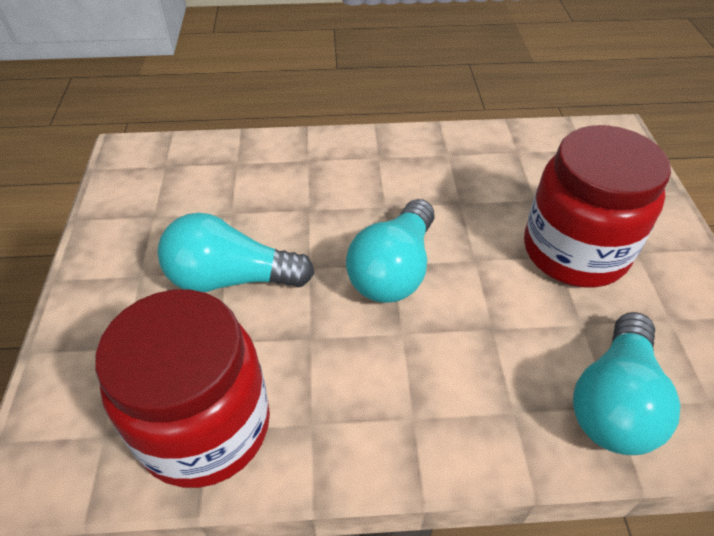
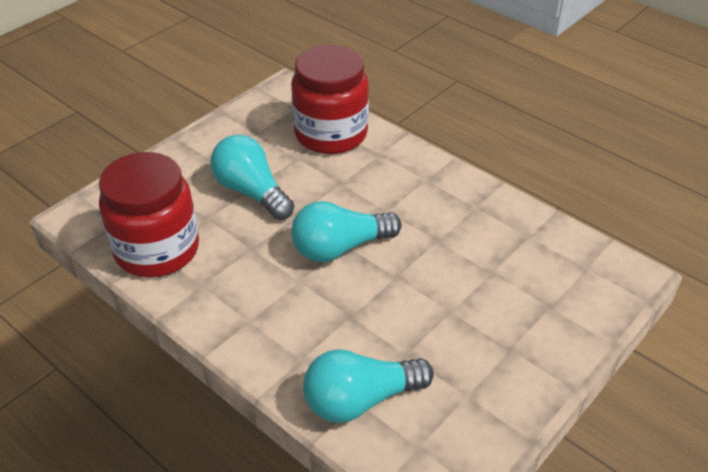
camera: 45 degrees right, 5 degrees down
(574, 251) = (467, 317): red jar -> red jar (331, 134)

